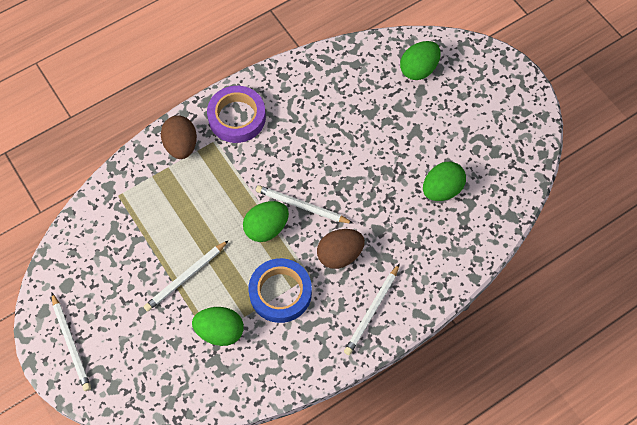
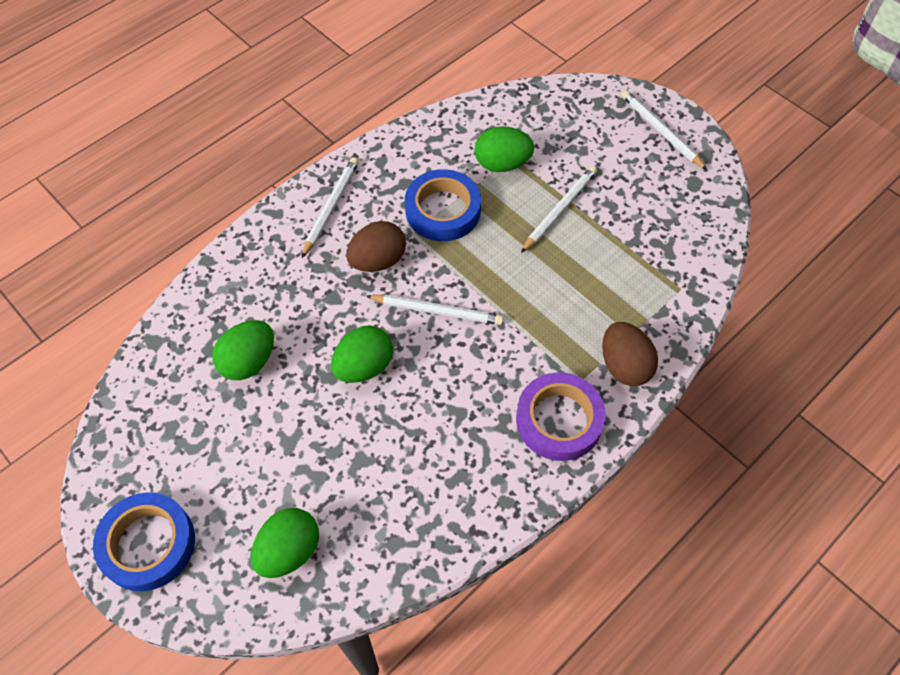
camera: 170 degrees right, 5 degrees down
(266, 228) = (477, 277): green egg -> green egg (364, 366)
(504, 85) = (148, 544): none -> blue tape

